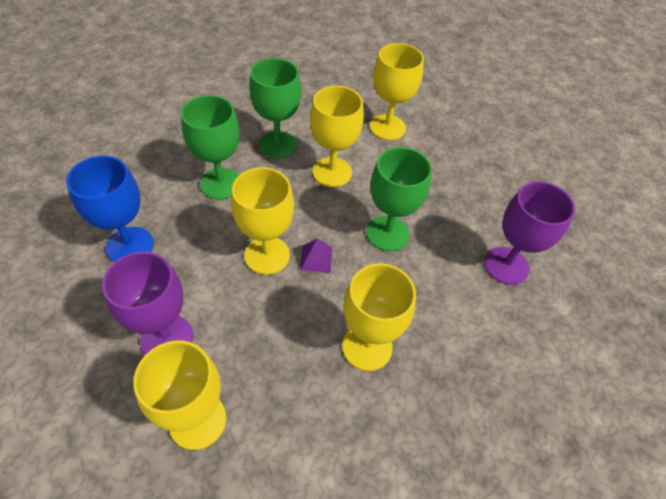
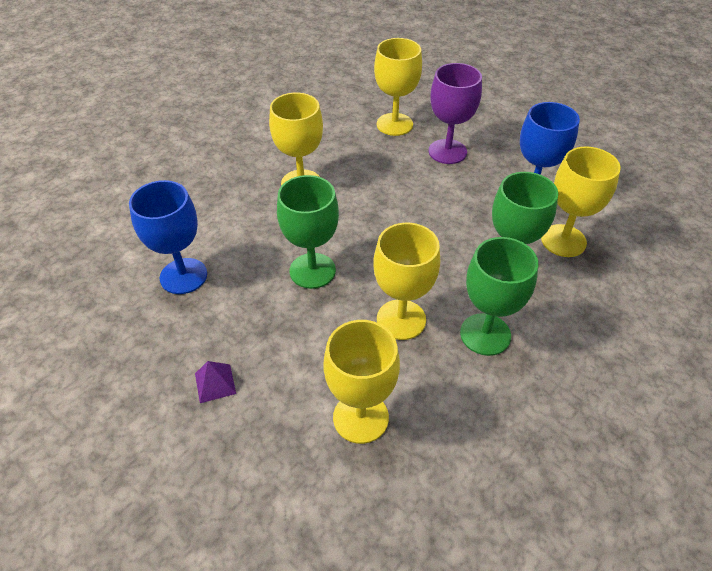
camera: 165 degrees right, 5 degrees down
(267, 255) = (415, 219): yellow goblet -> yellow goblet (563, 241)
(316, 258) = (371, 229): purple pyramid -> purple pyramid (215, 383)
(506, 265) = (183, 276): purple goblet -> blue goblet

